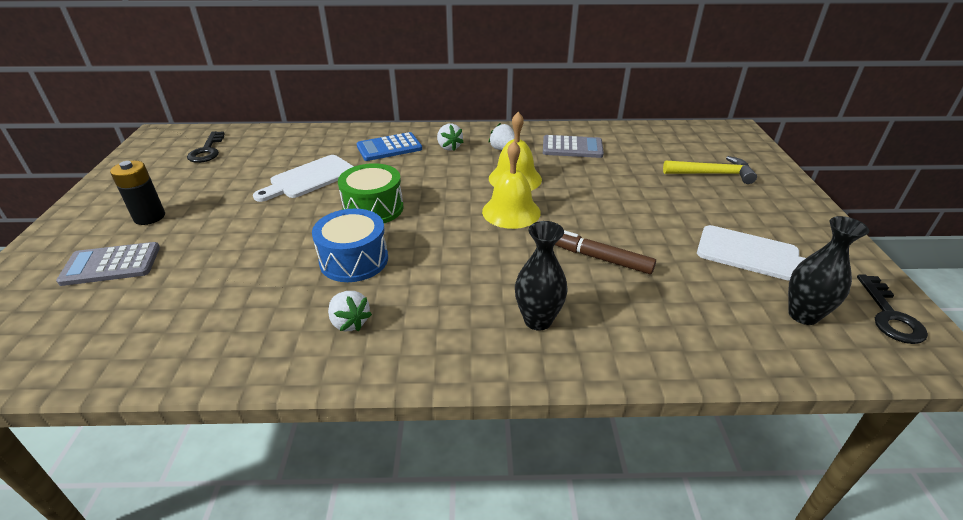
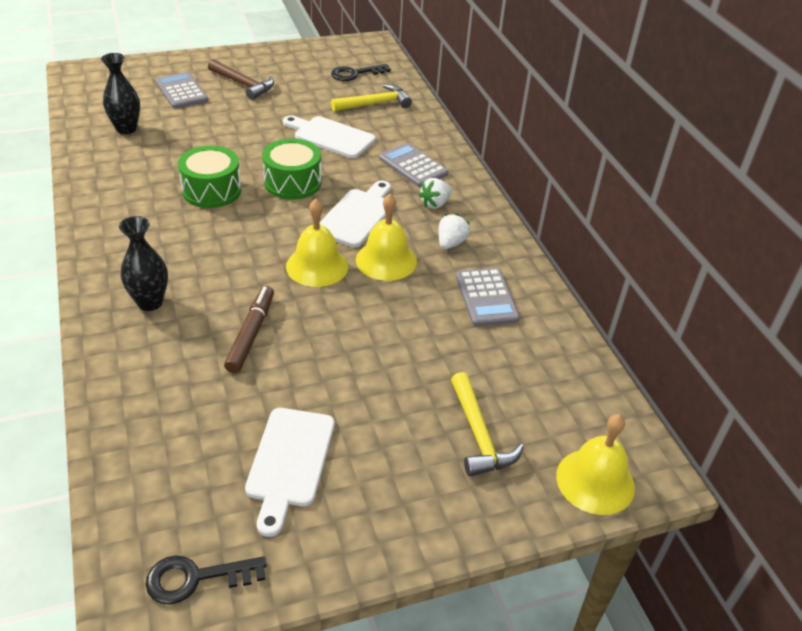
camera: 70 degrees right, 5 degrees up
(149, 217) = (243, 84): black battery -> brown hammer
(273, 149) = (375, 104): none -> yellow hammer
(349, 322) = (134, 207): white strawberry -> none
(354, 260) = (211, 190): blue drum -> green drum
(389, 148) = (413, 166): blue calculator -> grey calculator
(447, 182) = (357, 215): none -> white cutting board
(745, 146) = (595, 481): none -> yellow bell
(803, 315) = (184, 494): black vase -> black vase (126, 129)

